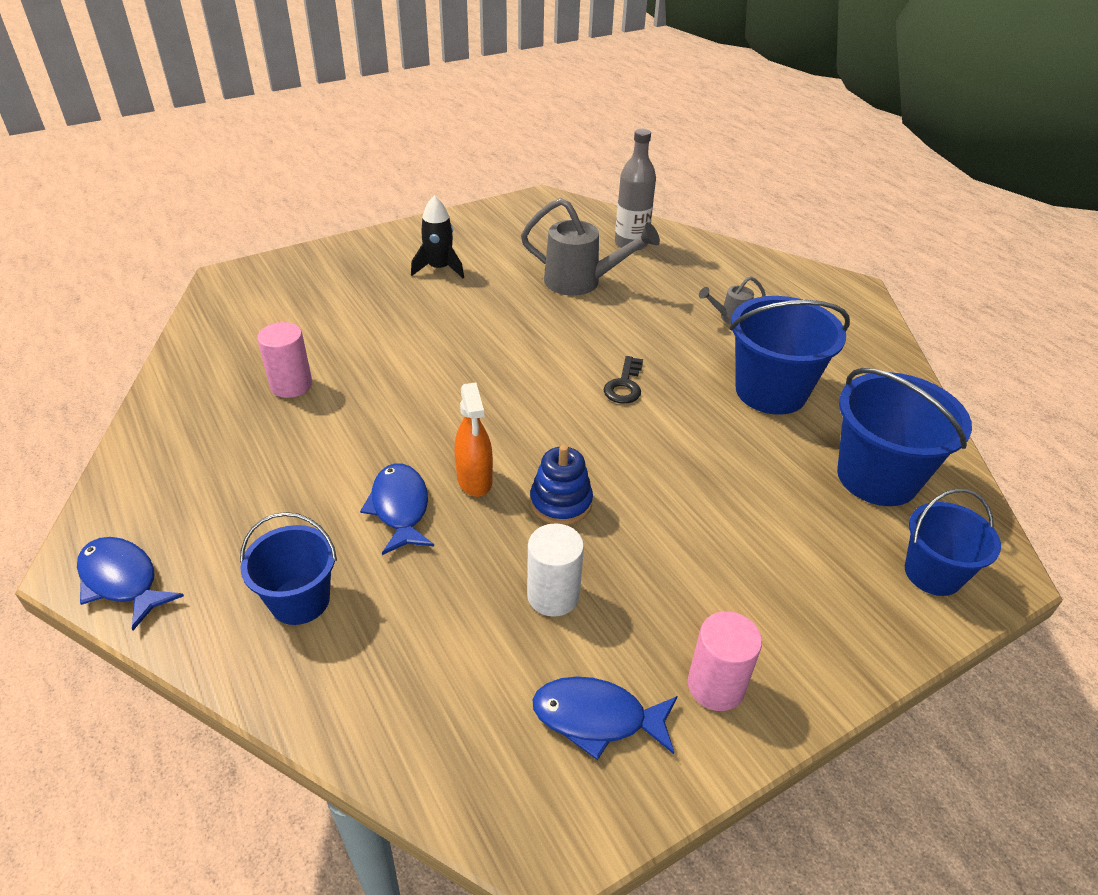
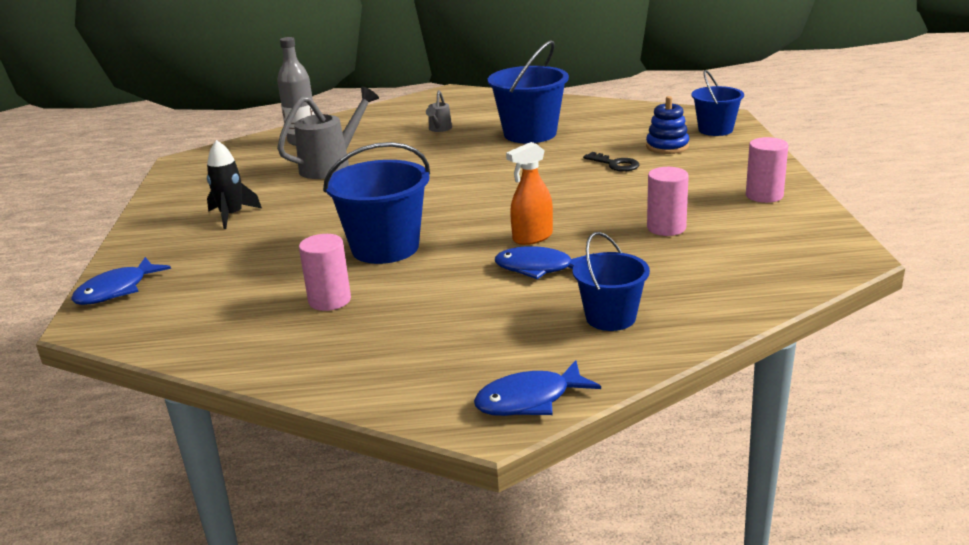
camera: 60 degrees left, 15 degrees down
(474, 480) = (532, 237): orange spray bottle -> orange spray bottle turned 135 degrees clockwise
(553, 595) = (666, 228): white cylinder -> pink cylinder
(561, 502) = (581, 212): blue stacking toy -> blue stacking toy (667, 146)
(597, 718) = (771, 230): blue fish -> blue fish (116, 290)
(624, 385) = (477, 173): black key -> black key (615, 164)
(877, 477) = (633, 125): blue bucket -> blue bucket (385, 248)

